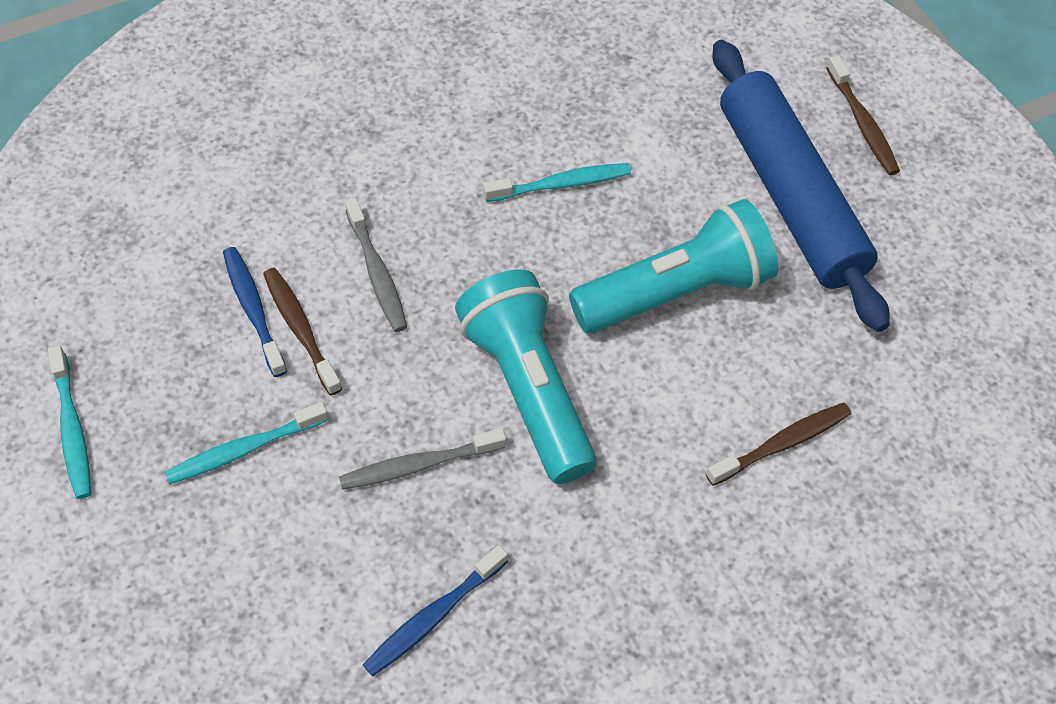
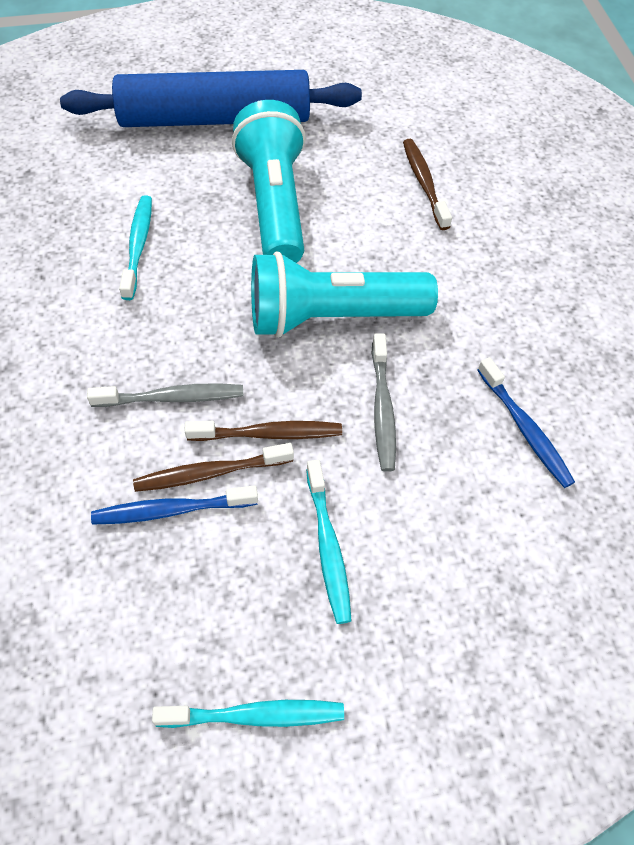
camera: 75 degrees left, 0 degrees up
(862, 123) = (169, 65): brown toothbrush -> brown toothbrush (268, 434)

